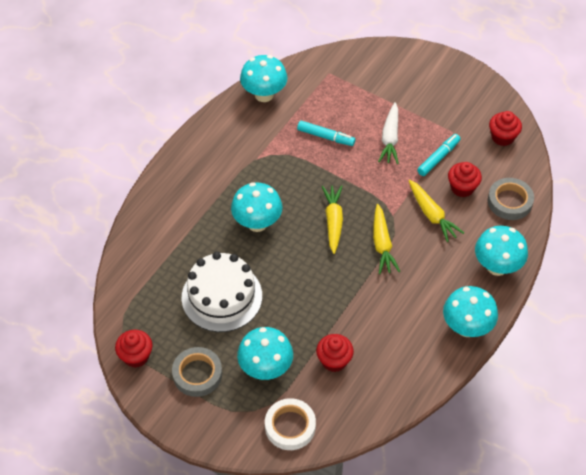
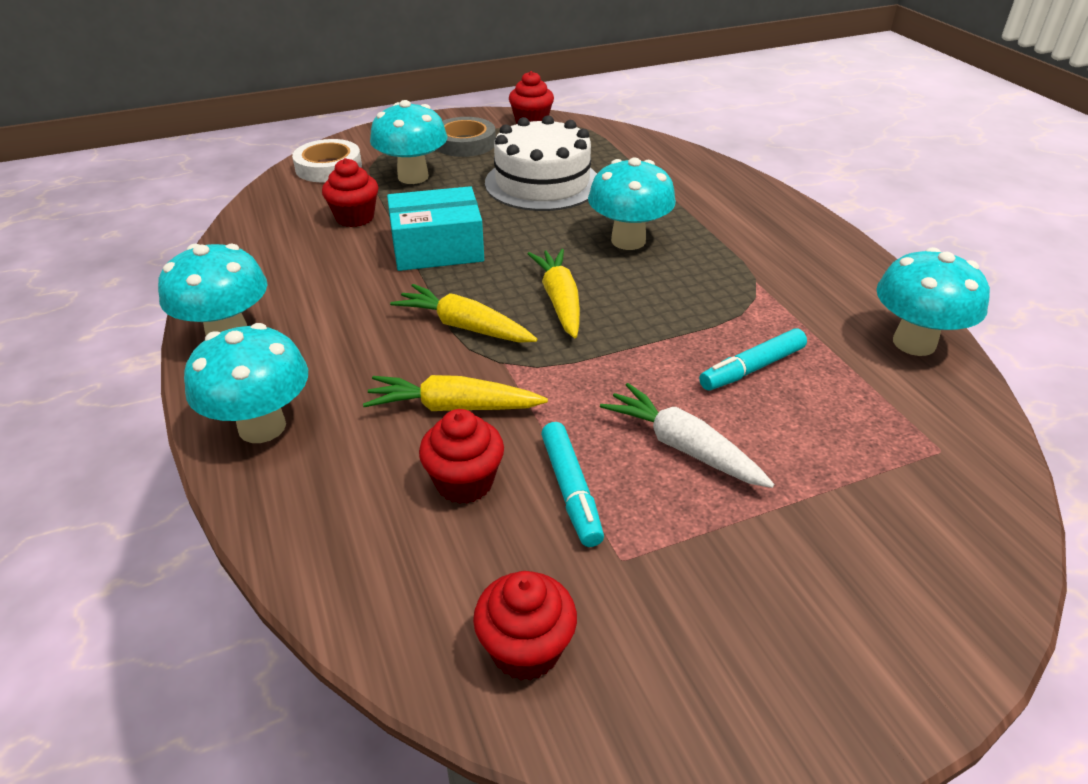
camera: 125 degrees right, 15 degrees down
(331, 299) = (437, 248): none -> turquoise box
(333, 221) = (559, 301): yellow carrot -> yellow carrot turned 135 degrees counterclockwise
(509, 201) = (354, 536): grey tape -> none

